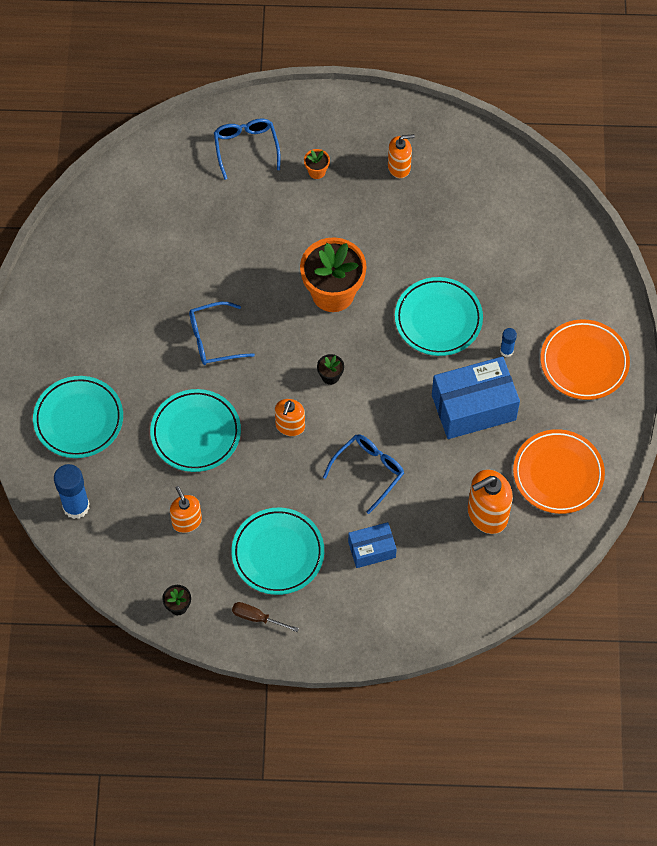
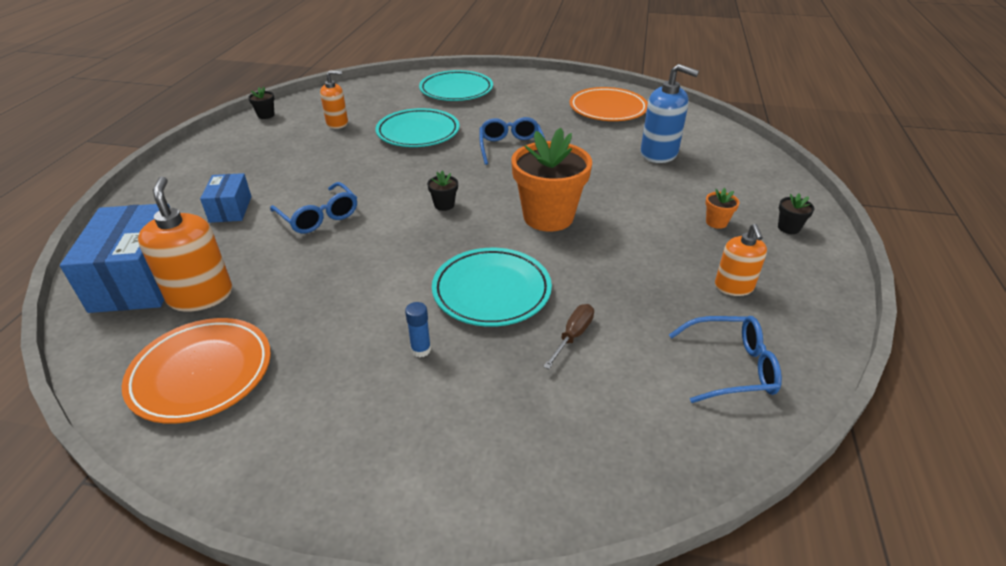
camera: 100 degrees right, 25 degrees down
(76, 506) = (382, 86): blue glue stick -> none
(204, 210) = (659, 153): none -> blue soap dispenser
(246, 147) = (741, 181): blue glasses -> blue glasses (731, 367)
(257, 618) = (222, 145): brown screwdriver -> brown screwdriver (573, 336)
(278, 553) = (273, 160): turquoise plate -> none
(290, 426) = (399, 177): orange soap dispenser -> none
(315, 123) = (788, 228): none -> black flower pot
(473, 407) = (351, 305): blue box -> blue box (140, 279)
(584, 362) = (364, 441): orange plate -> orange plate (608, 109)

